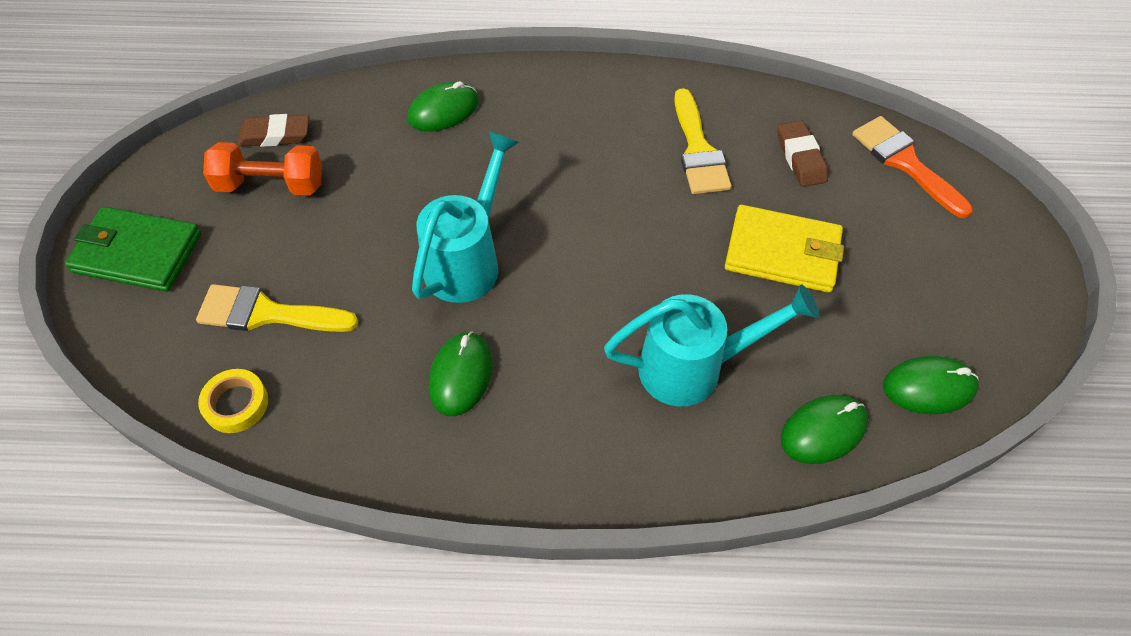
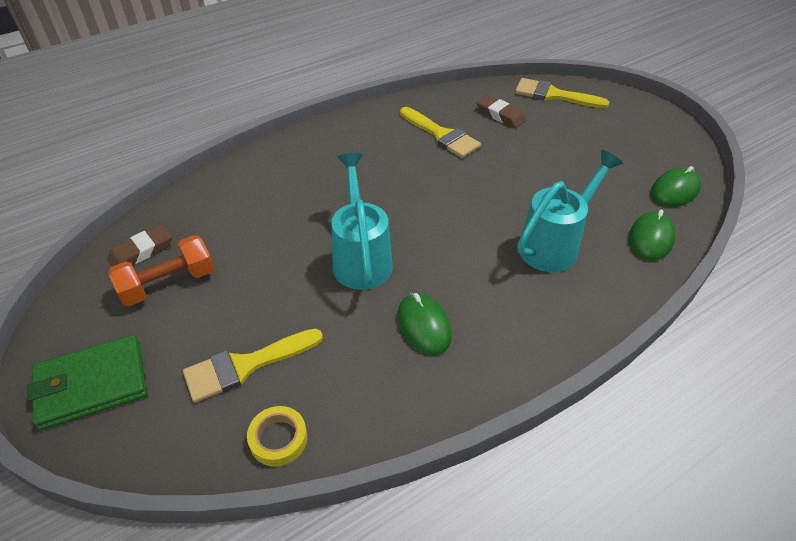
camera: 35 degrees left, 10 degrees down
(443, 111) = (259, 182): green mouse -> none
(782, 252) = (539, 164): yellow wallet -> none
(904, 162) = (553, 95): orange brush -> yellow brush

